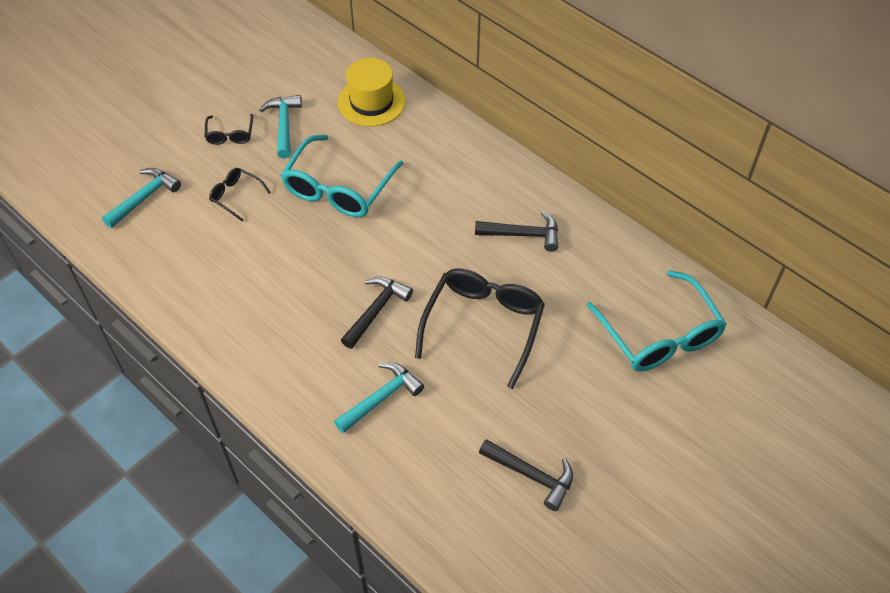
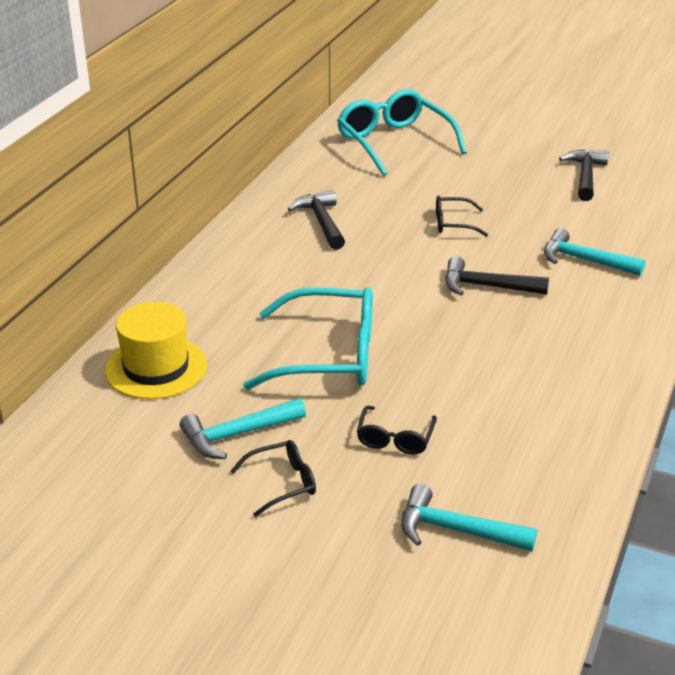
camera: 110 degrees left, 20 degrees down
(483, 325) = (453, 223): black glasses -> black glasses, size x0.48
(659, 335) = (394, 143): turquoise glasses -> turquoise glasses turned 75 degrees counterclockwise

